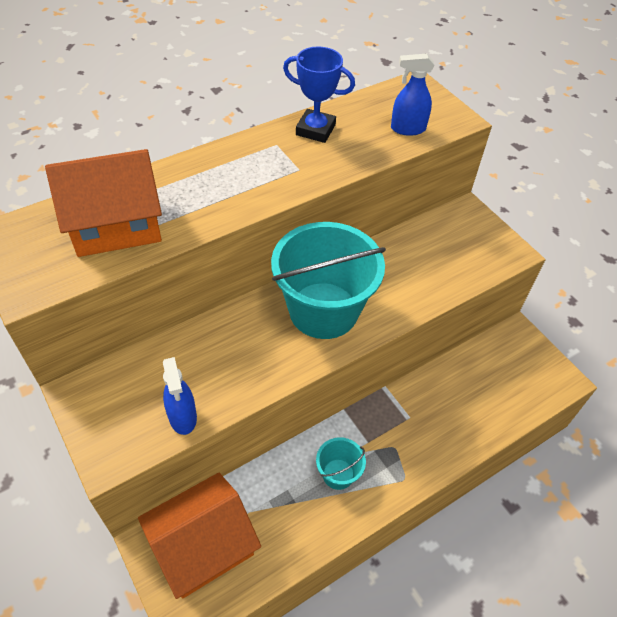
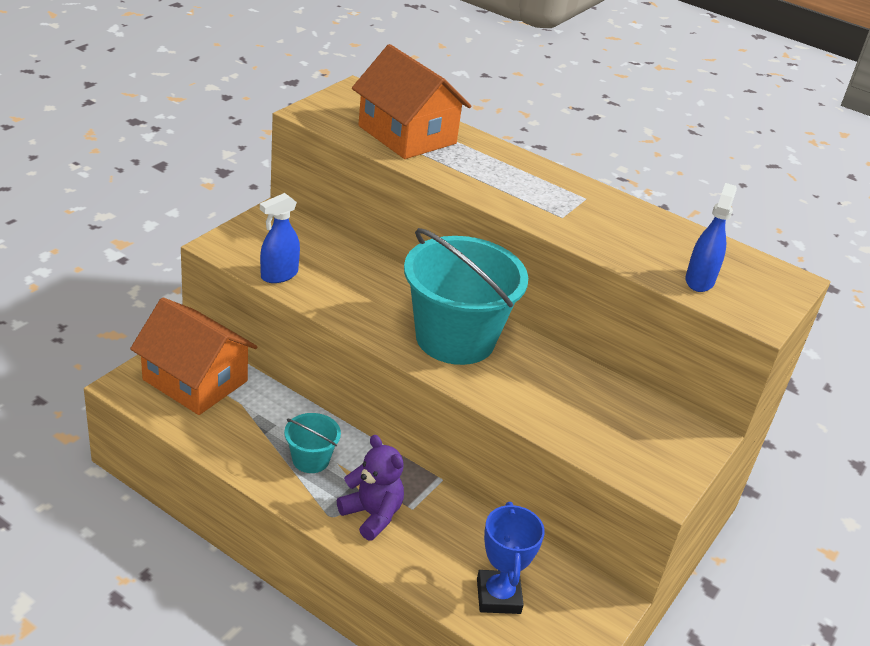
camera: 65 degrees right, 15 degrees down
(315, 130) = (632, 218): blue trophy -> blue trophy (498, 596)
(407, 129) = (699, 280): blue spray bottle -> blue spray bottle turned 45 degrees clockwise
(410, 448) = (372, 515): none -> purple teddy bear

